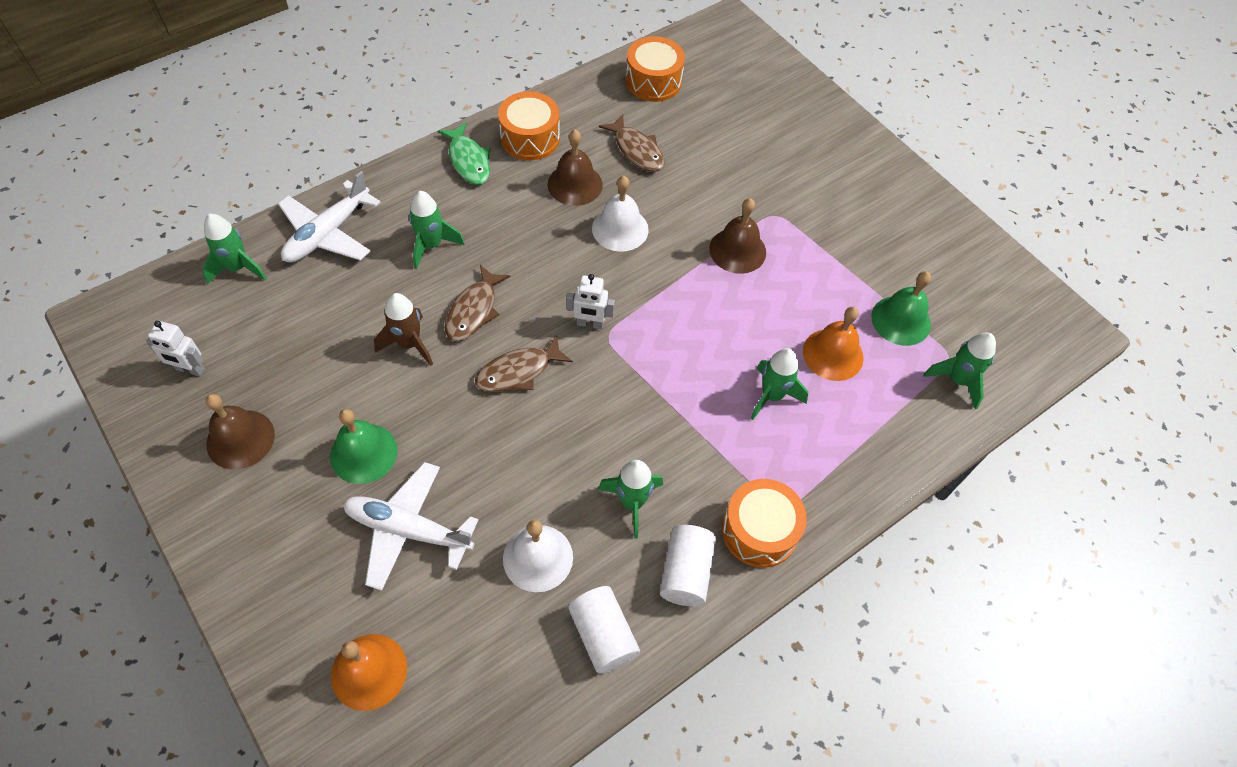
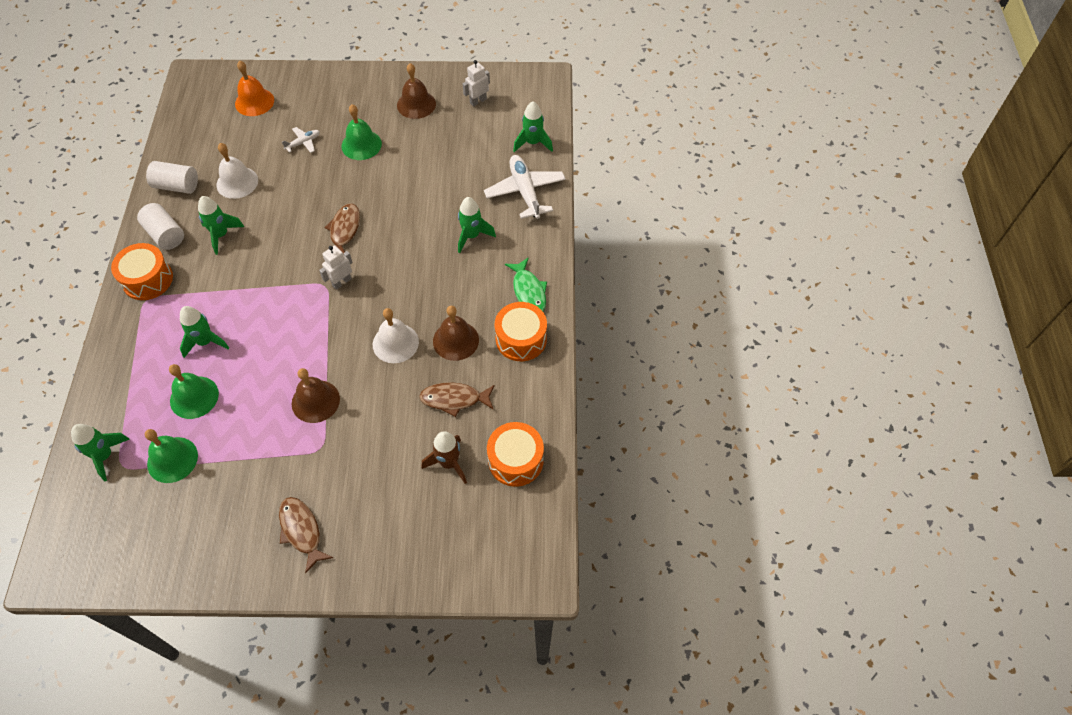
camera: 130 degrees right, 0 degrees up
(408, 530) = (303, 143): white plane -> white plane, size x0.50
(409, 344) = (409, 192): brown rocket -> brown rocket (449, 463)
(468, 160) = (528, 291): green fish -> green fish turned 120 degrees counterclockwise
(474, 310) = (404, 232): brown fish -> brown fish (302, 531)
(833, 354) = (194, 397): orange bell -> green bell

